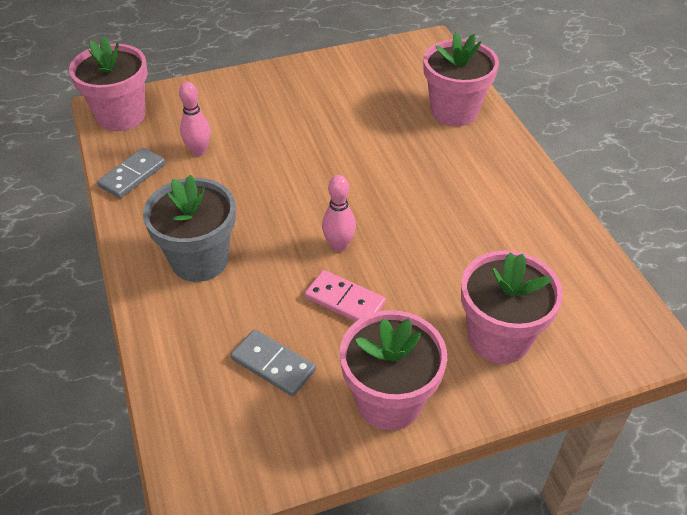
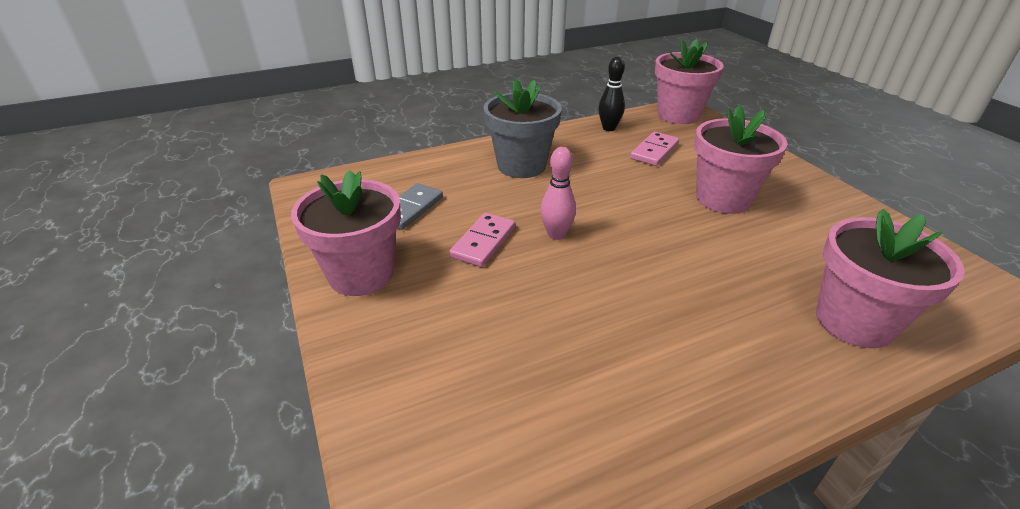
camera: 85 degrees right, 10 degrees down
(132, 175) = (609, 128): grey domino -> black bowling pin
(199, 151) = (654, 151): pink bowling pin -> pink domino
(499, 337) = (434, 358): pink flower pot -> pink flower pot (723, 198)

